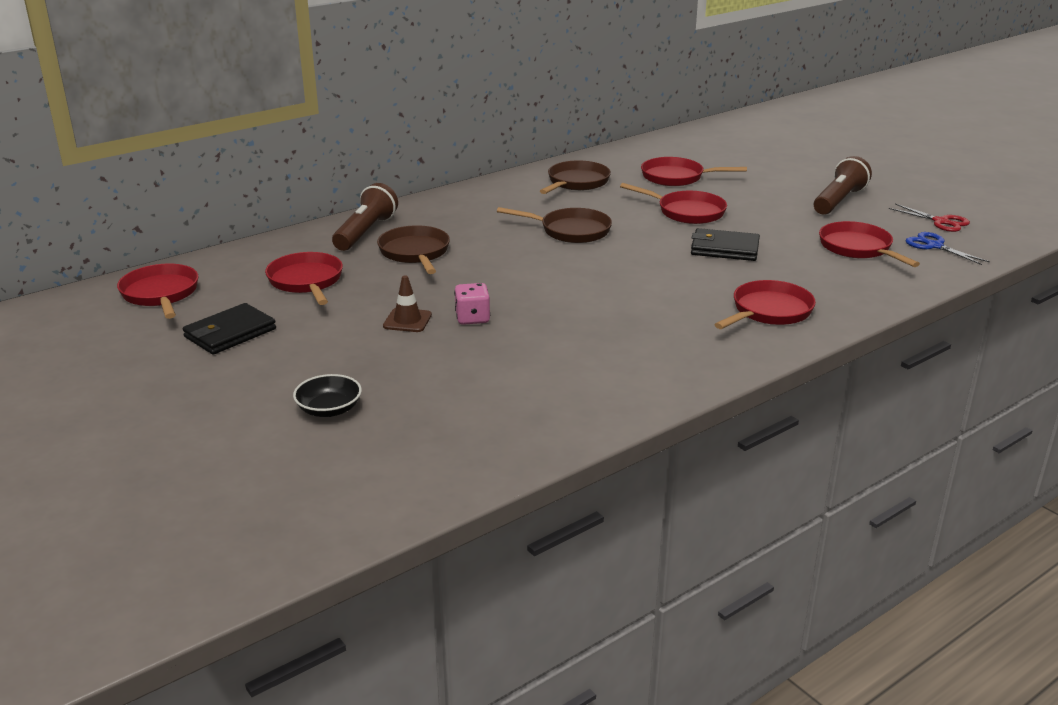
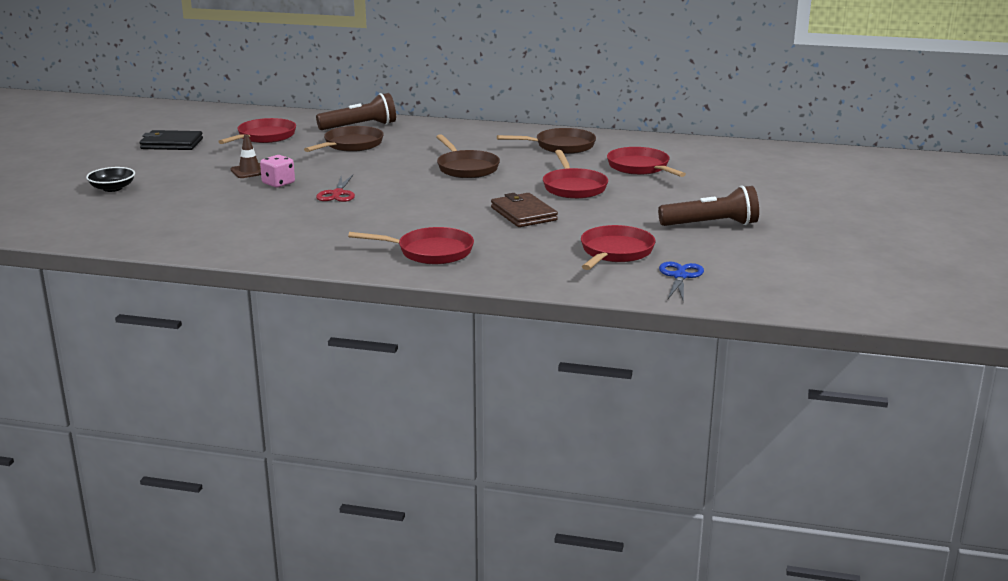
camera: 50 degrees right, 5 degrees down
(161, 294) = (196, 117): red pan -> none
(724, 249) = (523, 214): black wallet -> brown wallet
(941, 222) = (746, 268): red scissors -> red scissors (337, 194)

